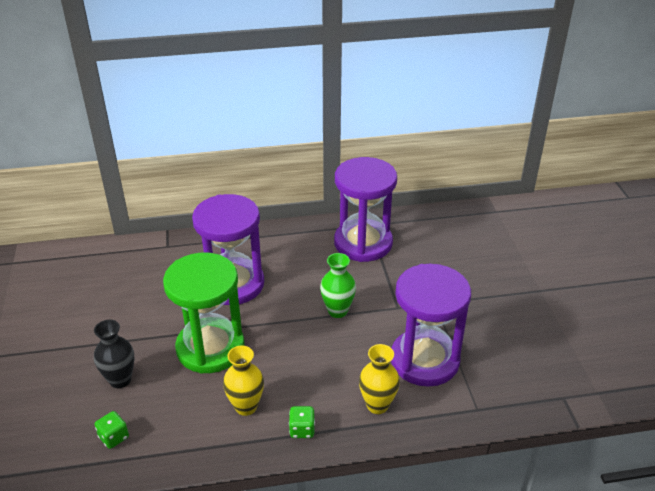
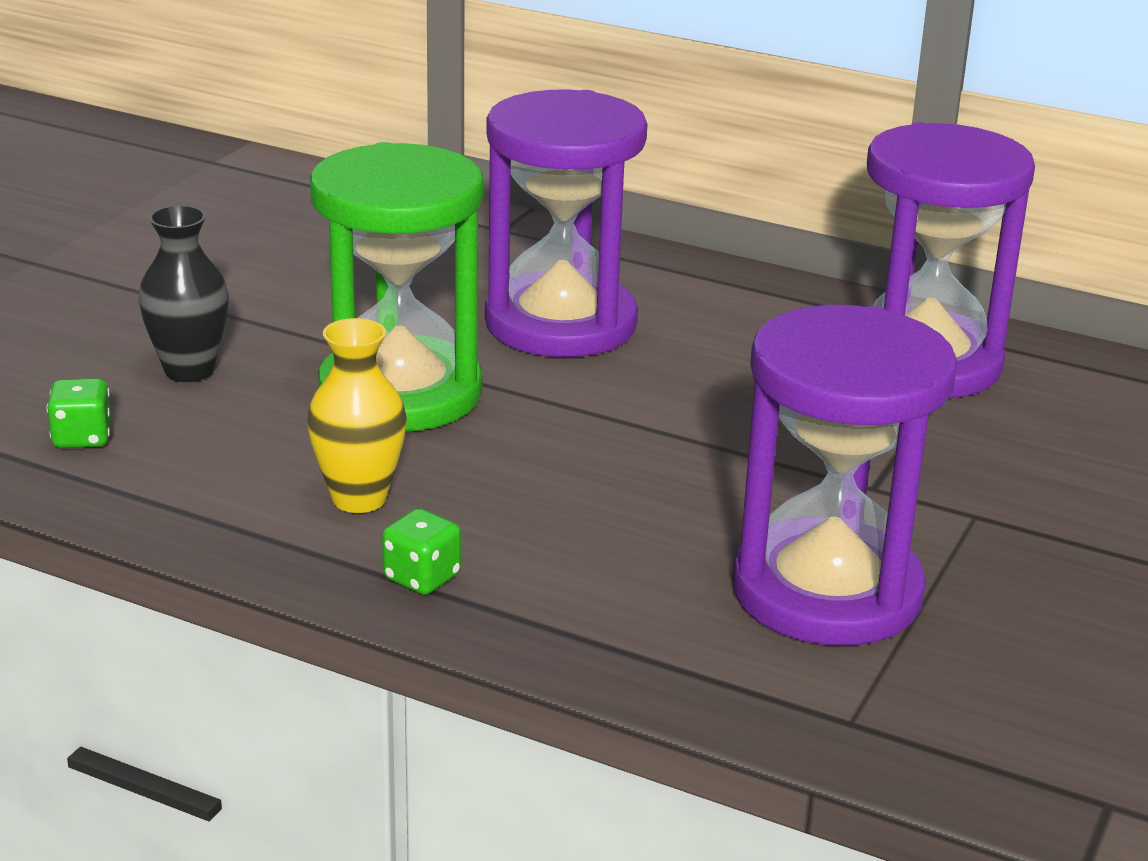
camera: 35 degrees right, 10 degrees down
(337, 311) = (727, 441): green vase -> none
(377, 405) = (626, 612): yellow vase -> none

